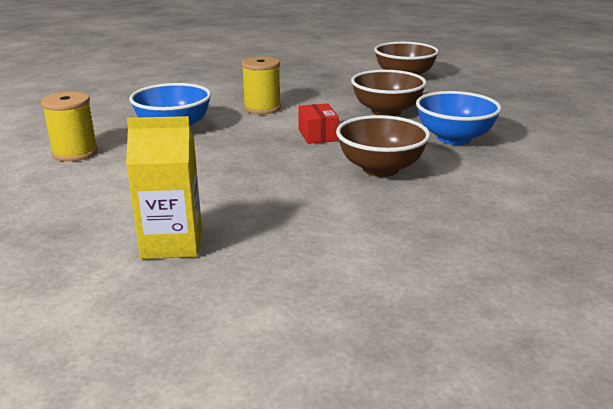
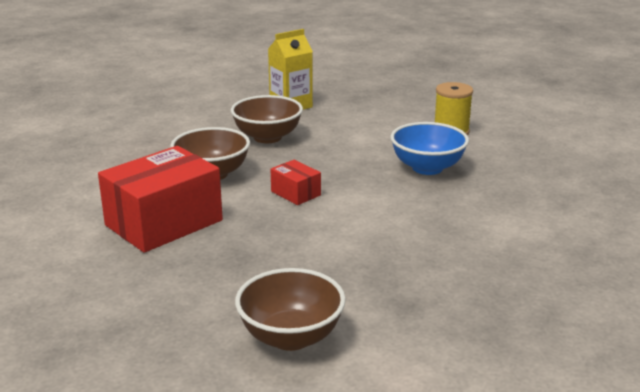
camera: 150 degrees right, 0 degrees up
(262, 108) = (392, 213): yellow spool -> none
(386, 112) = (257, 244): brown bowl -> brown bowl (267, 137)
(454, 138) = (164, 223): blue bowl -> red box

